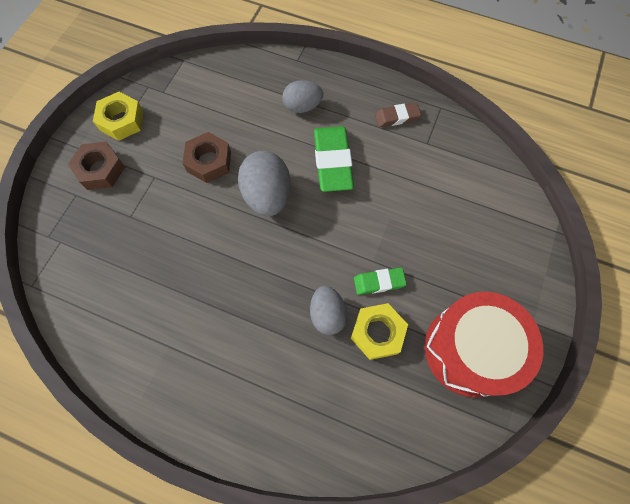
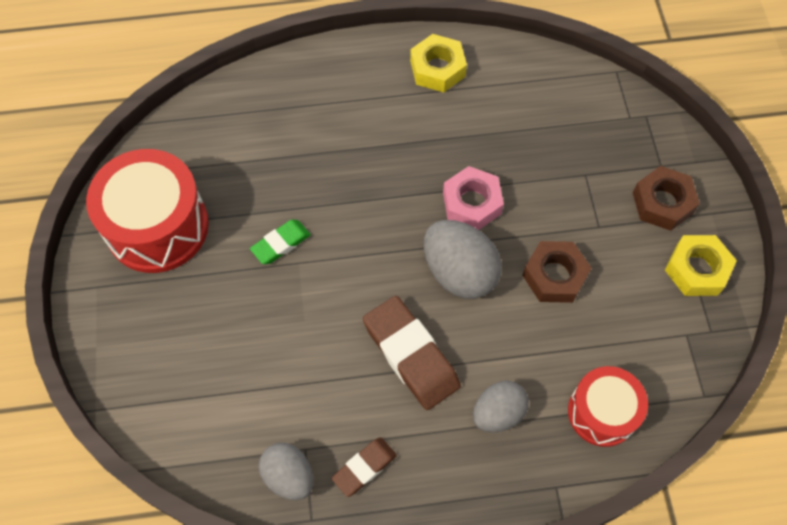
camera: 150 degrees right, 5 degrees down
(224, 238) = (471, 203): none -> pink nut
(244, 79) = (602, 412): none -> red drum
(327, 314) = (317, 187): grey egg -> grey egg (289, 476)
(332, 161) = (411, 355): green eraser -> brown eraser
(377, 333) = (258, 196): yellow nut -> yellow nut (437, 69)

